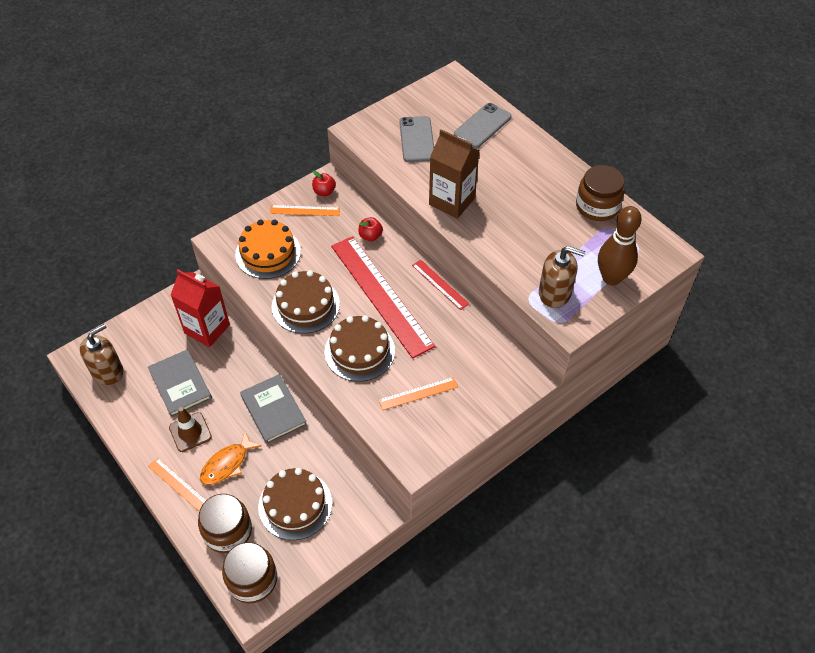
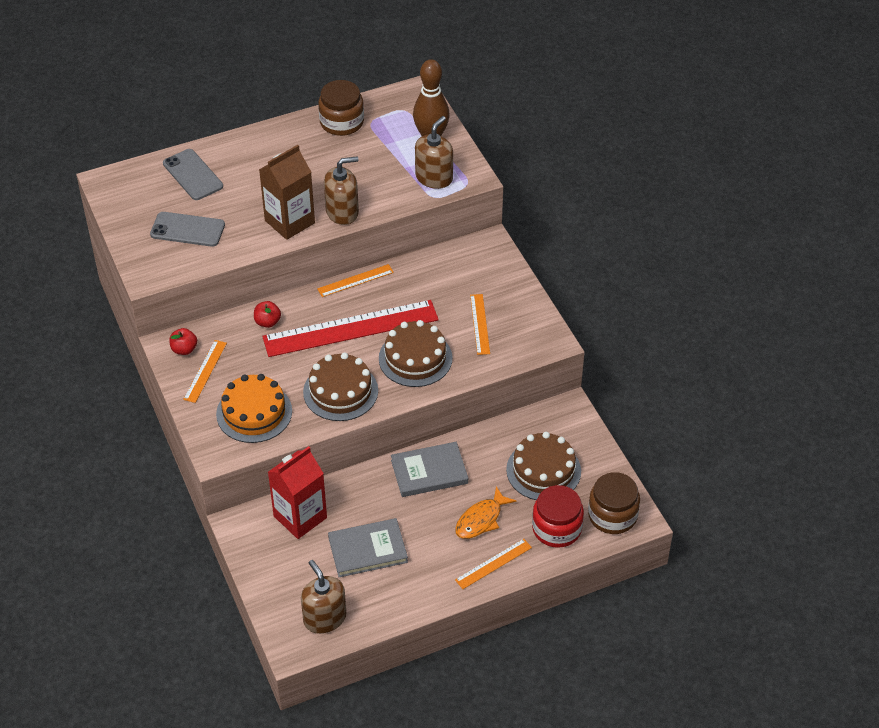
camera: 75 degrees left, 5 degrees down
(190, 432) = (432, 547): brown traffic cone -> none
(227, 464) = (481, 519): orange fish -> orange fish turned 75 degrees clockwise
(228, 531) = (556, 528): brown jar -> red jar
(440, 284) = (355, 280): red ruler -> orange ruler
(479, 234) = (342, 212): none -> brown soap dispenser

